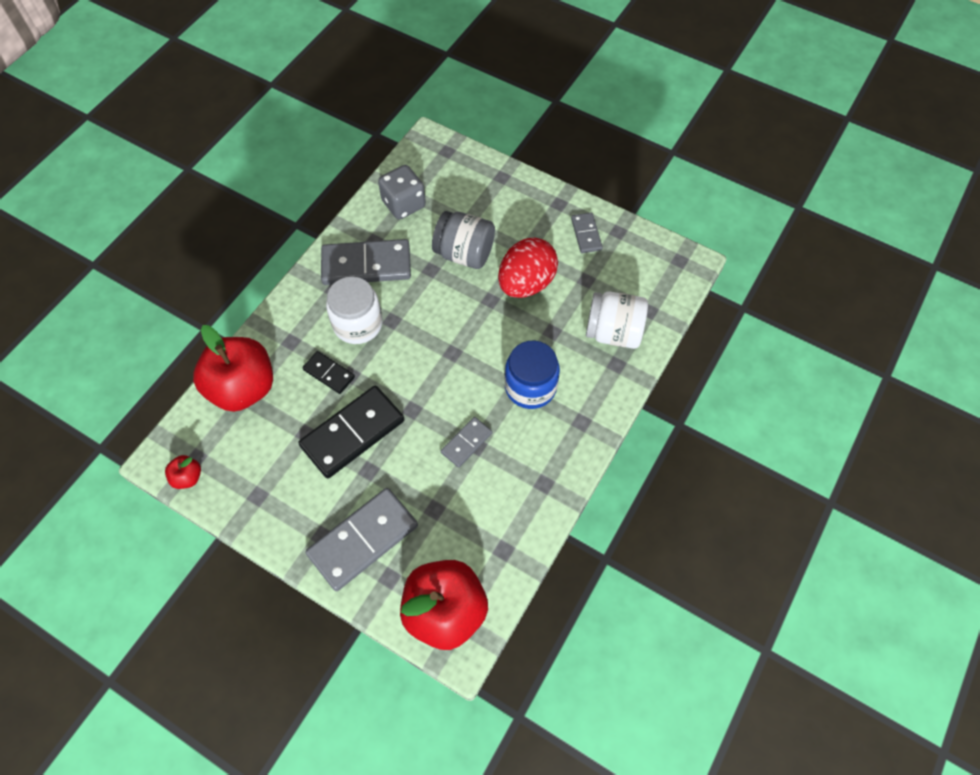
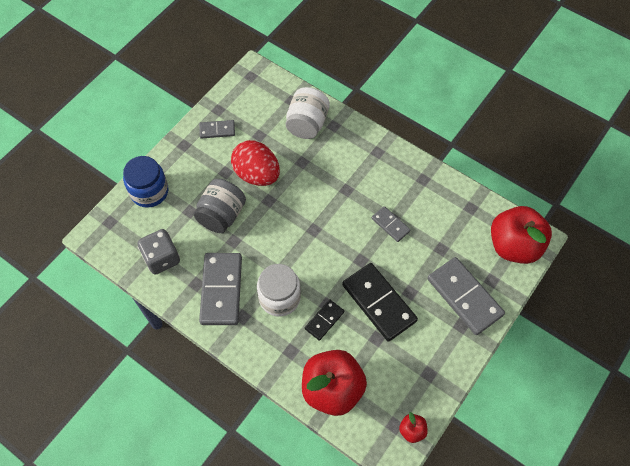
camera: 85 degrees left, 0 degrees up
(530, 387) = (347, 180): blue jar -> blue jar (149, 191)

